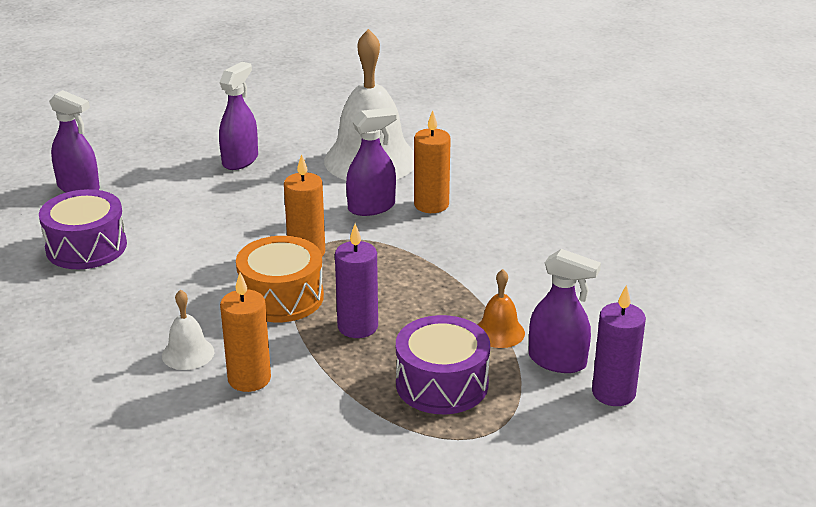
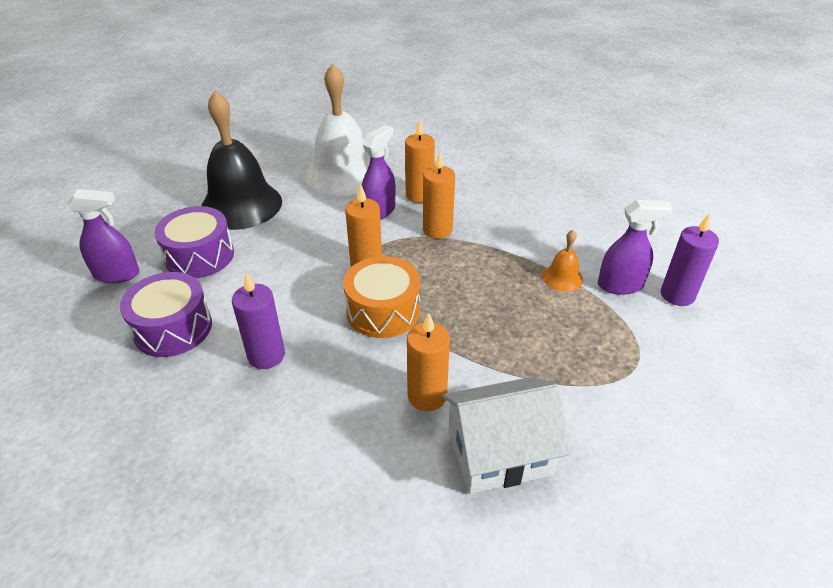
camera: 30 degrees left, 10 degrees up
(188, 353) = (355, 394): white bell -> none
(240, 160) = (241, 205): purple spray bottle -> black bell
(266, 445) = (499, 452): none -> white house
(357, 327) = (464, 313): purple candle -> purple candle (266, 355)
(414, 244) = (437, 230): none -> orange candle
(442, 384) = (568, 336): purple drum -> purple drum (199, 256)

